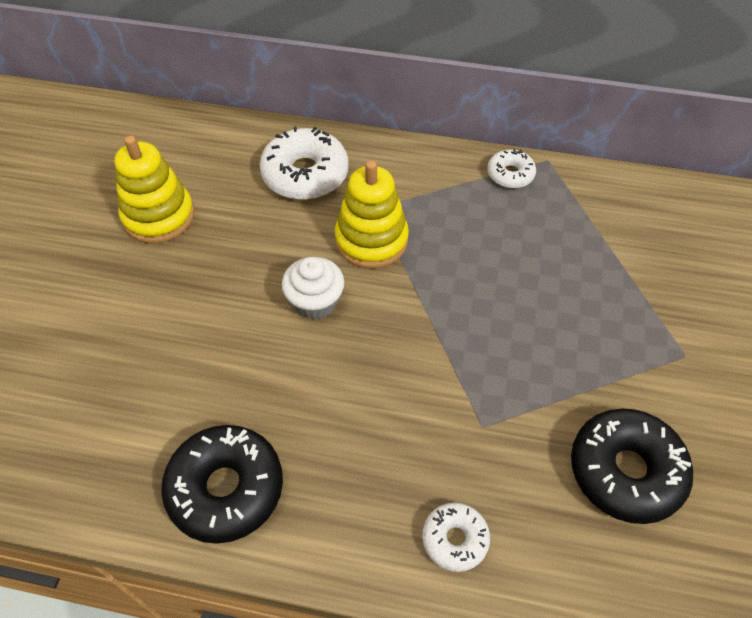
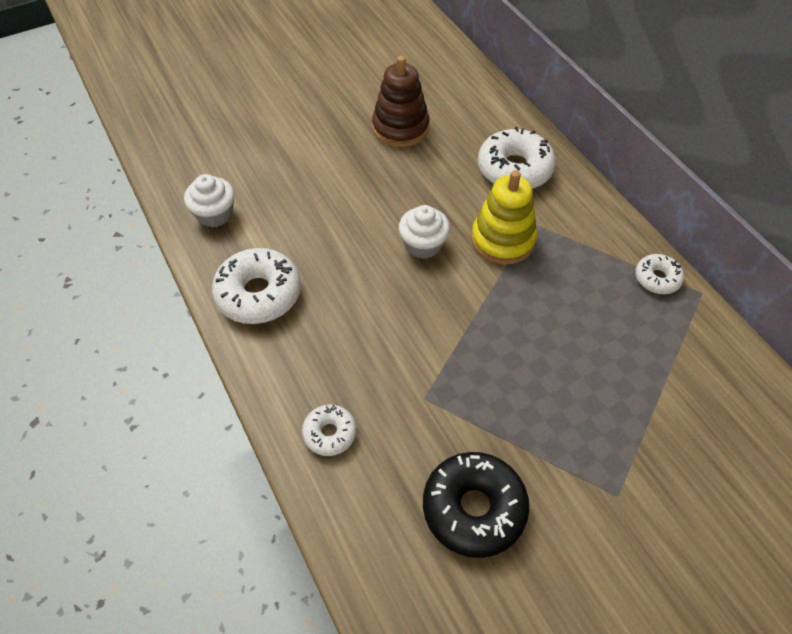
camera: 50 degrees right, 0 degrees up
(71, 459) = (214, 214): none -> white cupcake
(159, 216) = (400, 128): yellow stacking toy -> brown stacking toy
(226, 488) = (258, 294): black donut -> white donut

